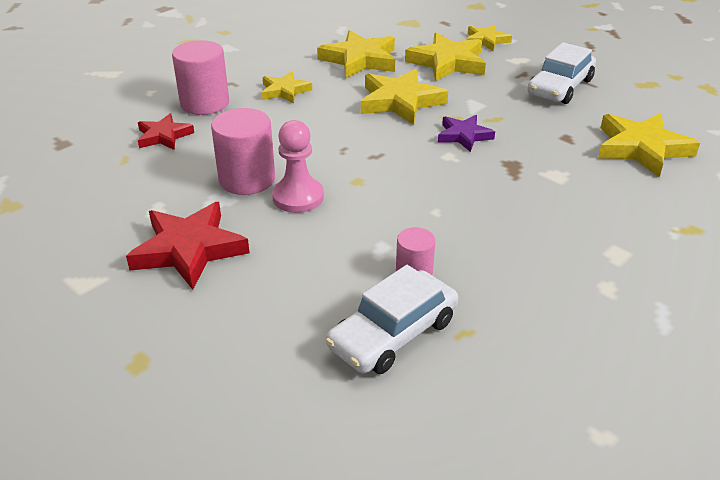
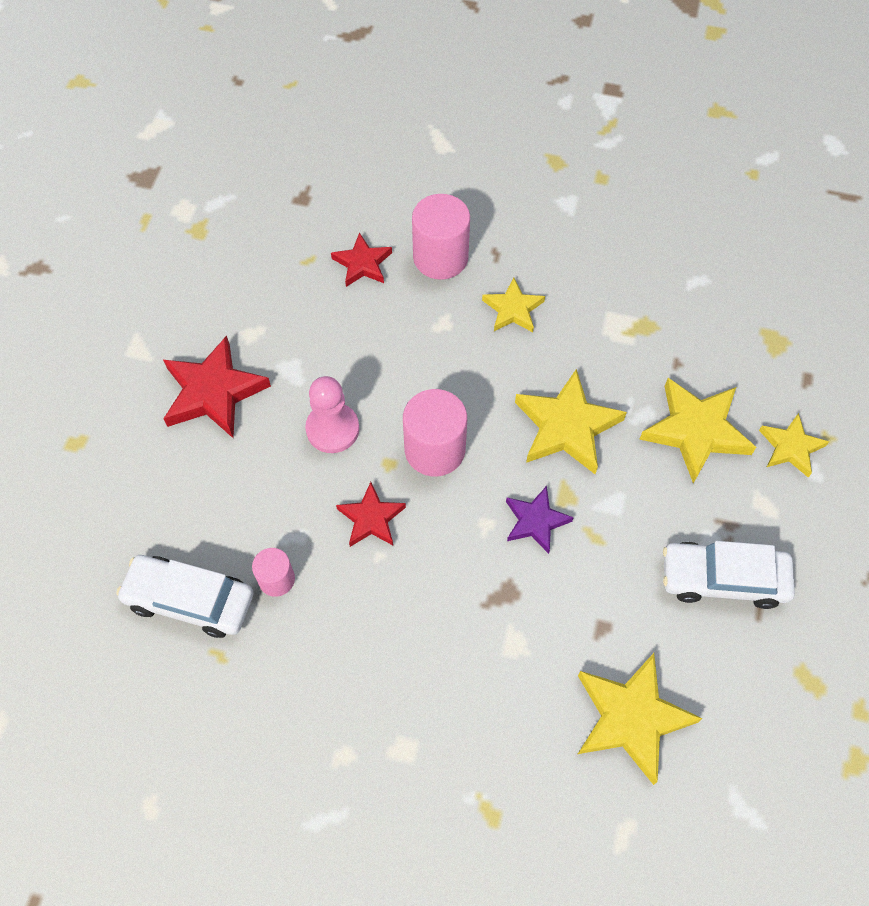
camera: 60 degrees right, 25 degrees up
(247, 179) = (335, 372): pink cylinder -> pink cylinder (435, 450)
(360, 60) = (634, 340): yellow star -> none
(399, 204) = (371, 518): none -> red star

